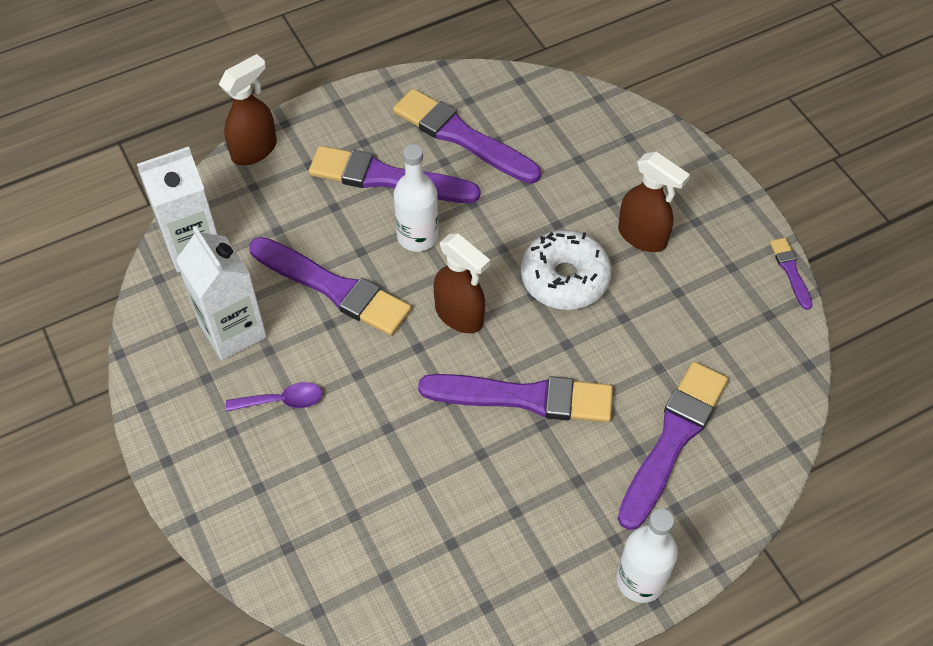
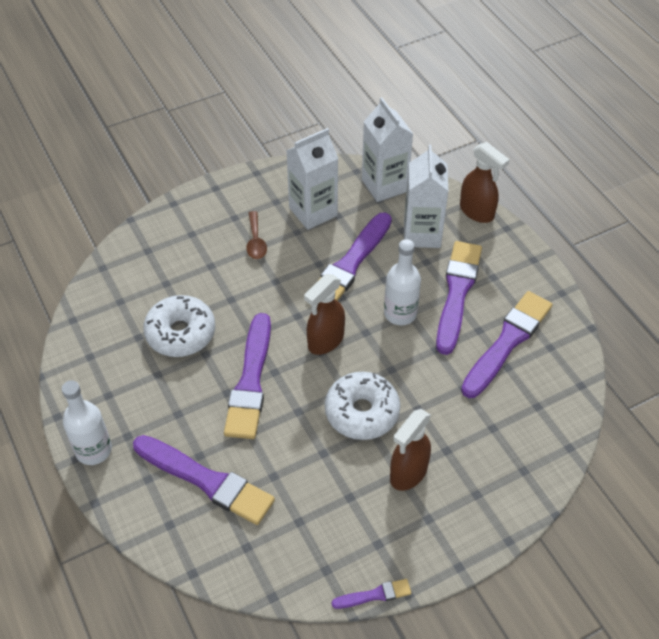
camera: 90 degrees right, 5 degrees down
(282, 401) = (255, 241): purple spoon -> brown spoon
(287, 208) = (422, 234): none -> white carton
(446, 487) = (180, 333): none -> white donut

